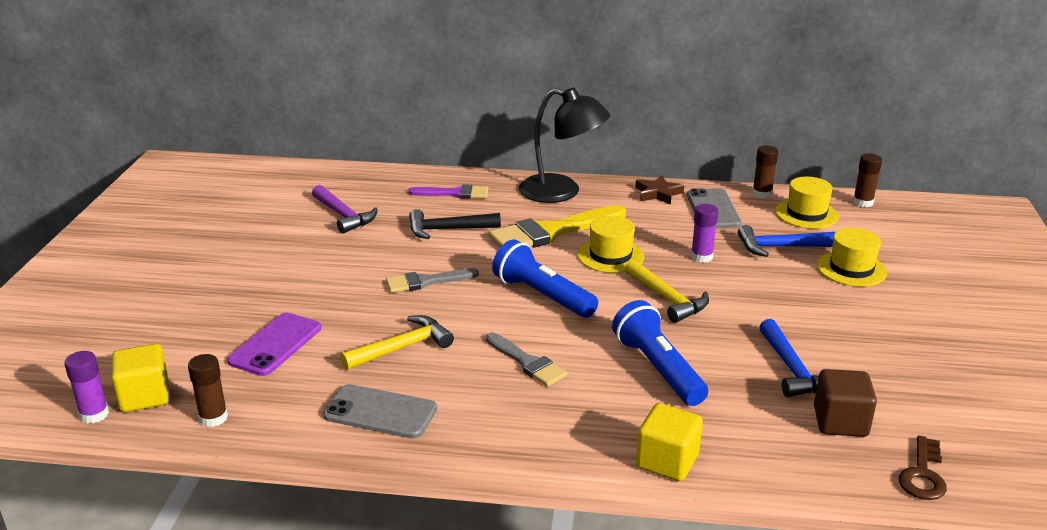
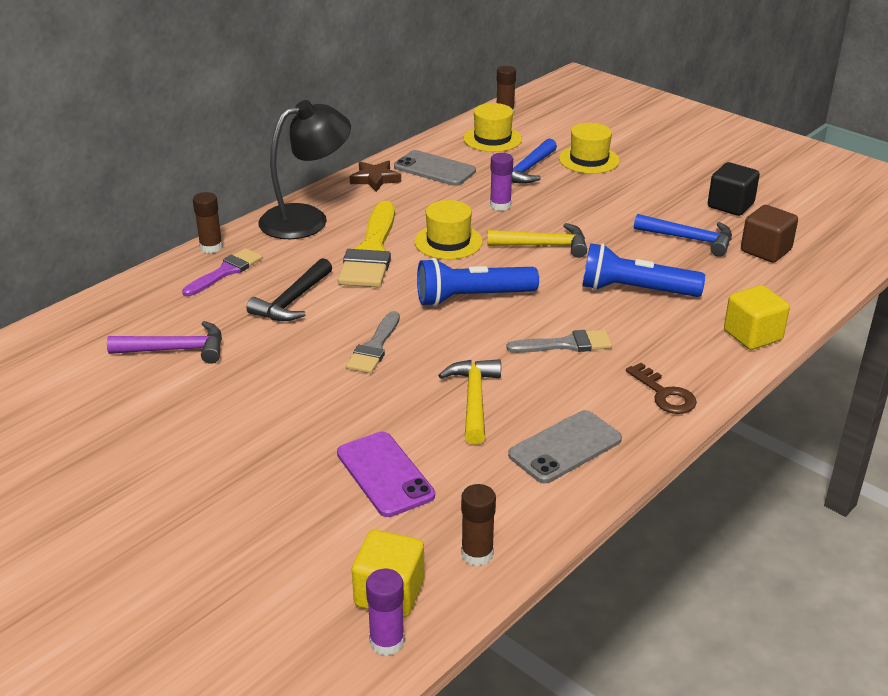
camera: 55 degrees left, 5 degrees up
(762, 194) = (438, 140): brown glue stick -> brown glue stick (211, 247)
(897, 372) = (730, 205): none -> black cube
(923, 475) = (843, 250): brown key -> brown key (664, 394)

